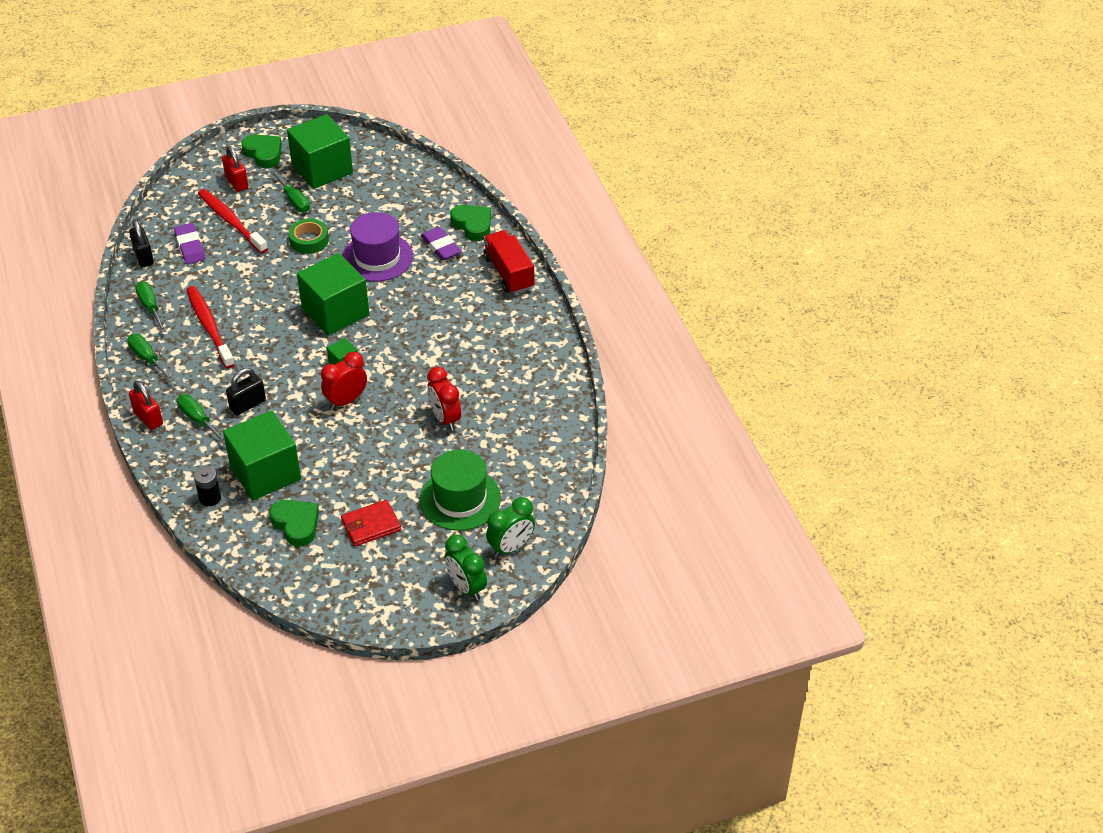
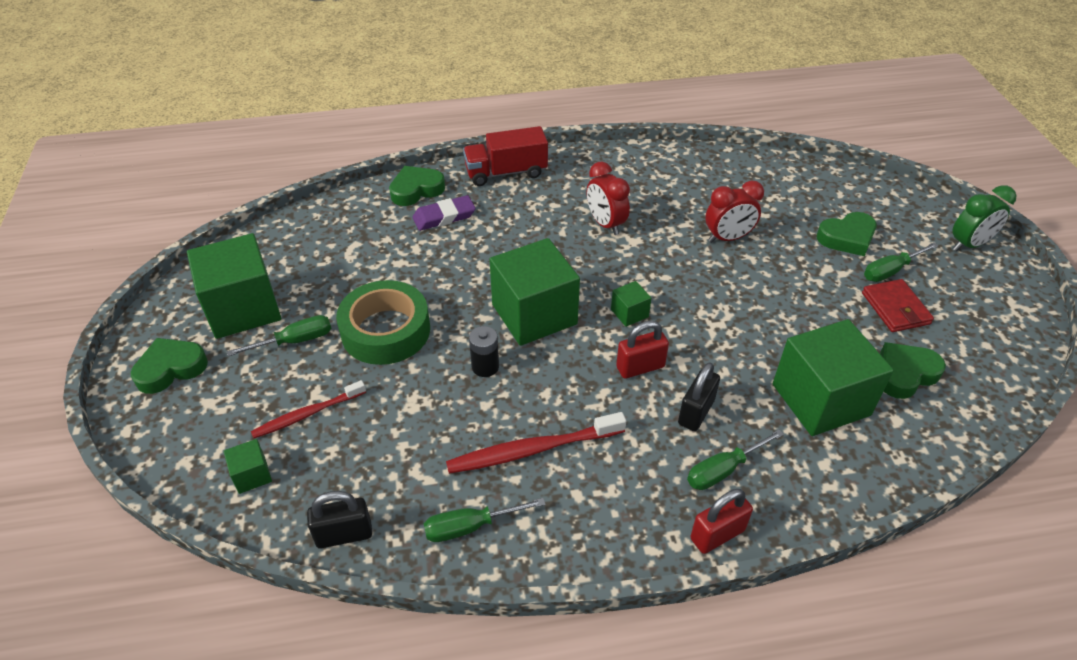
camera: 80 degrees left, 0 degrees up
(147, 359) = (588, 533): green screwdriver -> green screwdriver (891, 271)
(183, 210) = (252, 475): none -> green cube
(190, 246) = (344, 468): purple eraser -> none
(210, 498) = (871, 461): black battery -> black battery (485, 367)
(231, 221) = (307, 414): red toothbrush -> red toothbrush, size x0.66
(237, 182) = (220, 403): red padlock -> red padlock (640, 367)
(247, 404) = (696, 412): black padlock -> black padlock turned 60 degrees clockwise
(309, 240) = (386, 331): green tape -> green tape, size x1.64
(346, 401) = (694, 315): red clock -> red clock (605, 224)
(377, 257) = (444, 270): purple hat -> none
(460, 499) = (847, 238): green hat -> green heart
(511, 547) = (908, 210): green clock -> none

